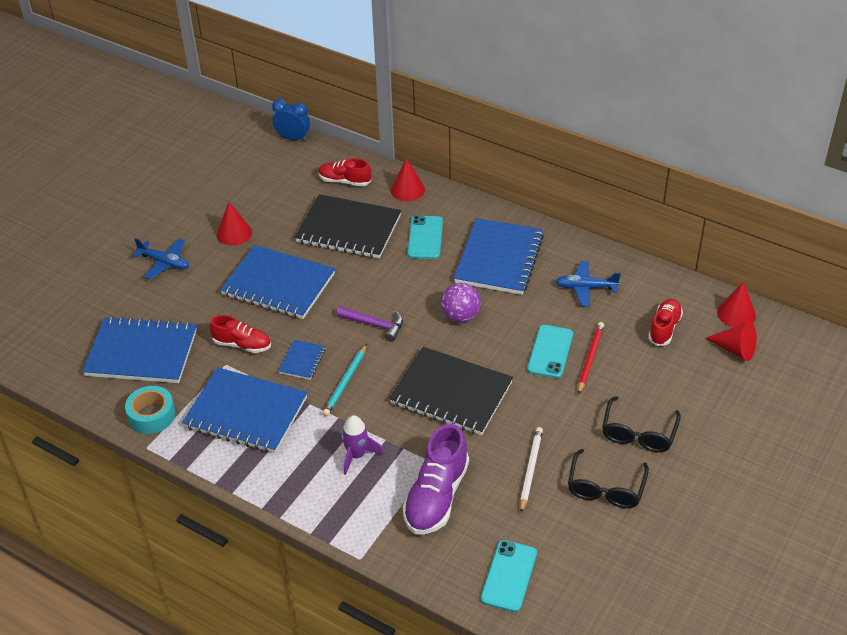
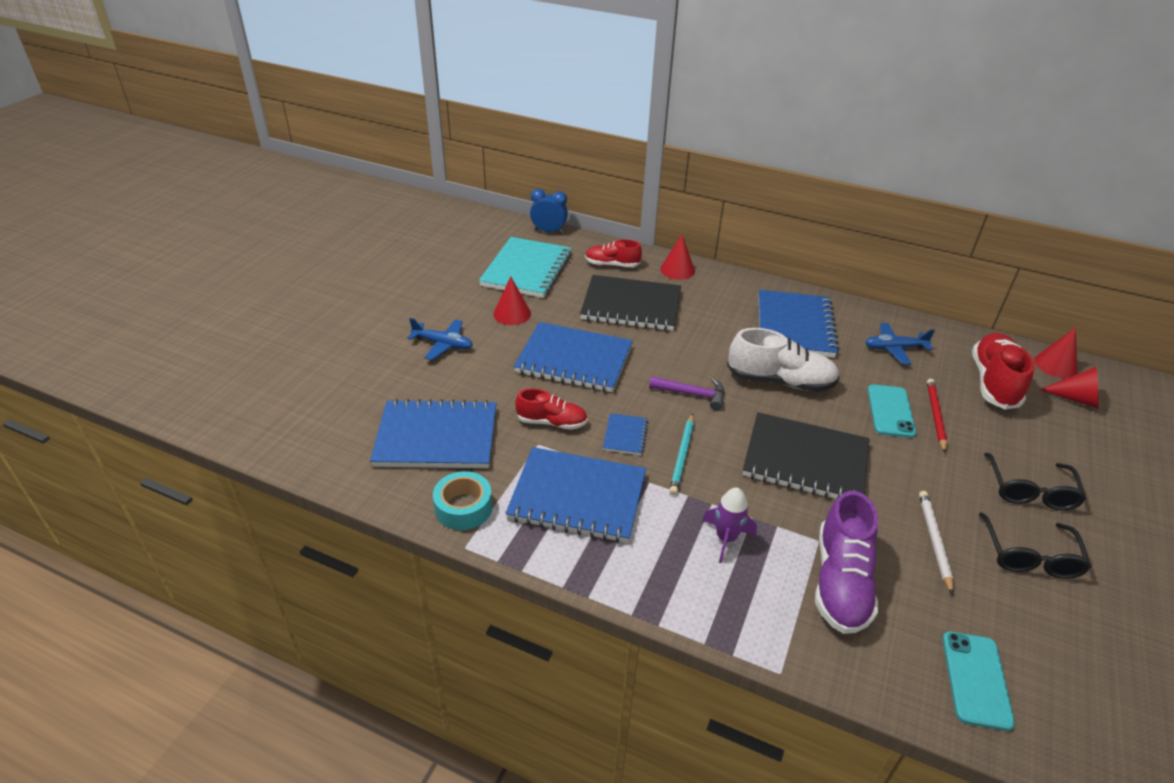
camera: 10 degrees left, 5 degrees down
(260, 184) = (527, 270): none -> turquoise notebook
(425, 238) = (712, 310): turquoise phone -> none
(460, 316) = (780, 381): purple ball -> white shoe
(664, 328) = (993, 382): red shoe -> red shoe, size x1.62

